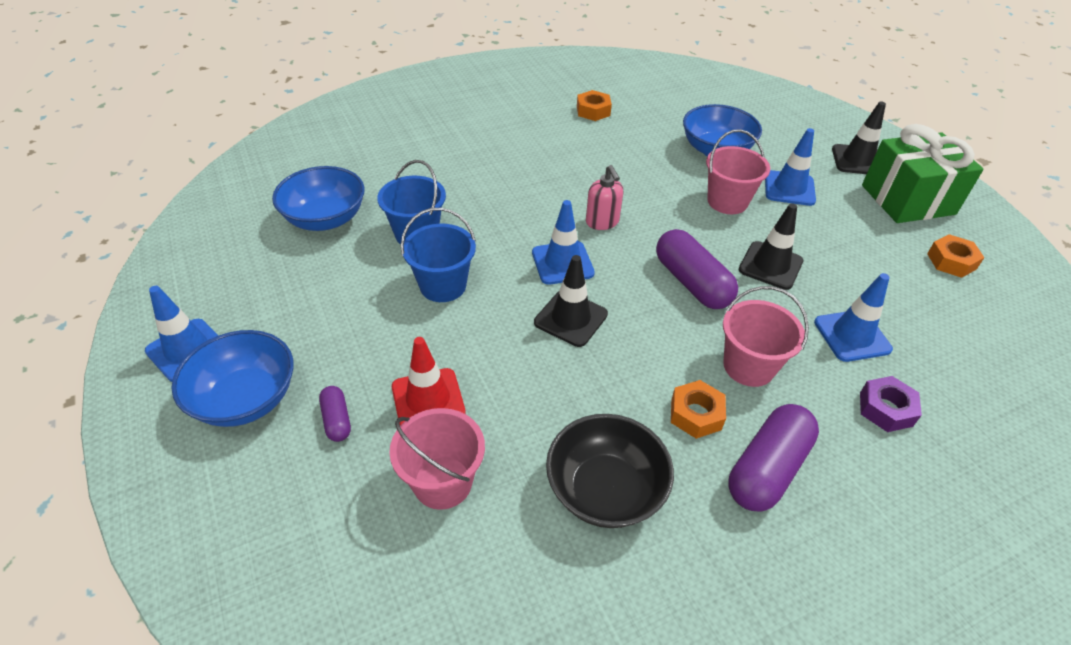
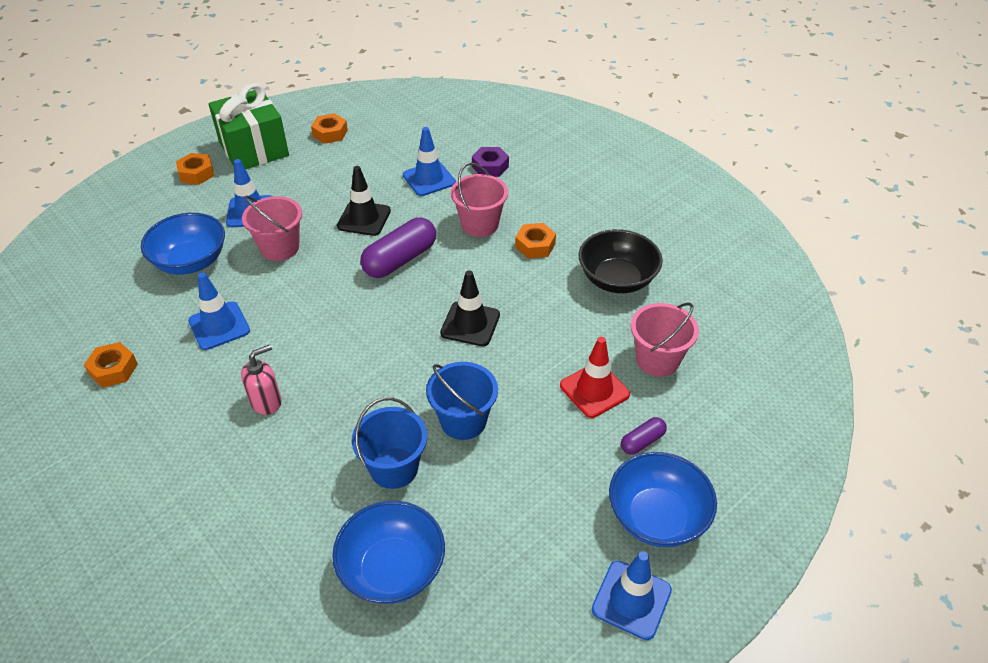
camera: 105 degrees left, 0 degrees up
(562, 263) = (402, 343): blue traffic cone -> blue traffic cone (219, 326)
(602, 222) = (333, 326): pink soap dispenser -> pink soap dispenser (266, 401)
(767, 469) = (562, 212): purple capsule -> none
(857, 160) = (196, 173): black traffic cone -> orange nut

